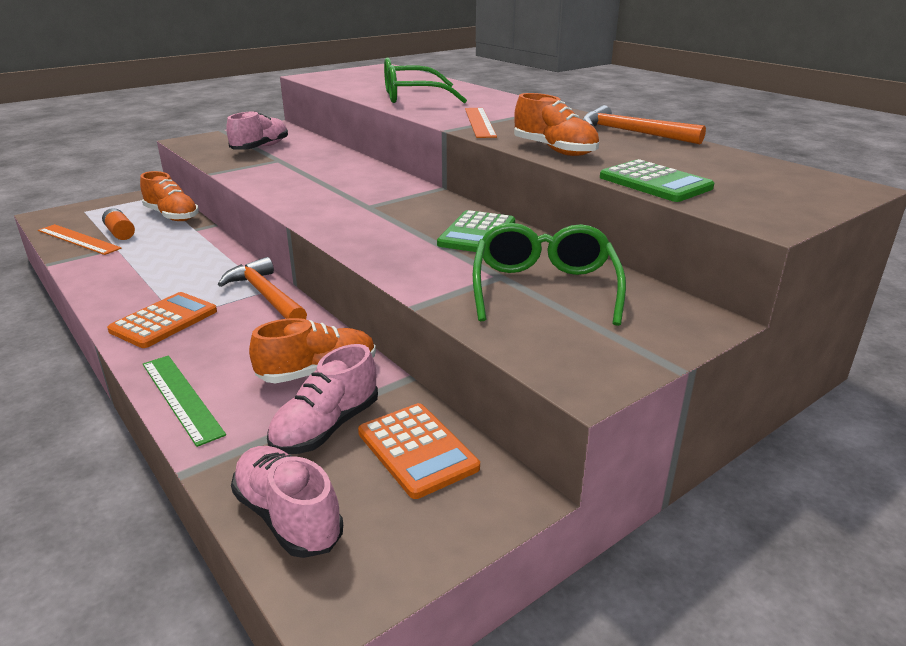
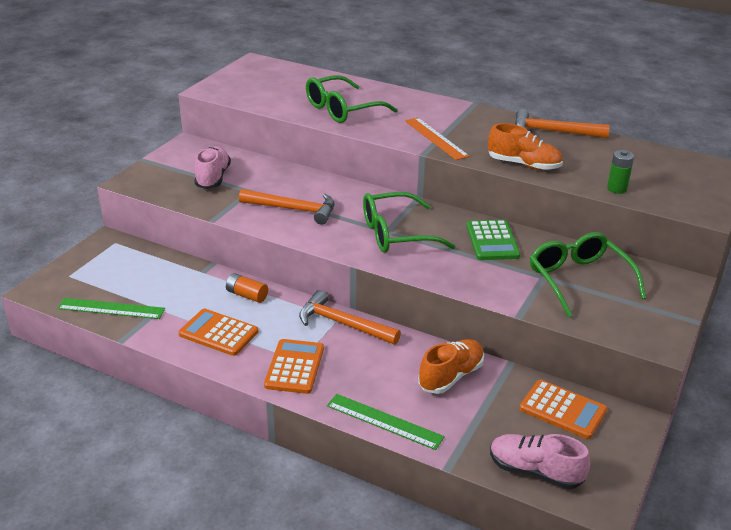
camera: 25 degrees left, 5 degrees up
(78, 239) = (111, 309): orange ruler -> green ruler
(120, 233) = (140, 292): orange battery -> orange battery (247, 295)
(137, 276) = (218, 333): none -> orange calculator
(172, 216) = (162, 262): orange shoe -> none
(298, 177) = (293, 209): none -> orange hammer
(326, 427) = (497, 412): pink shoe -> none
(373, 210) = (396, 234): none -> green glasses
(655, 183) = (617, 189): green calculator -> green battery

